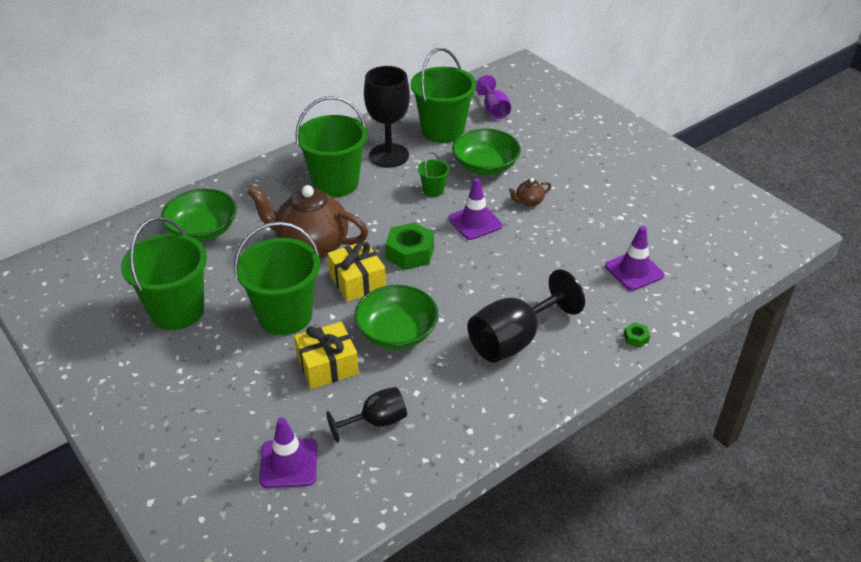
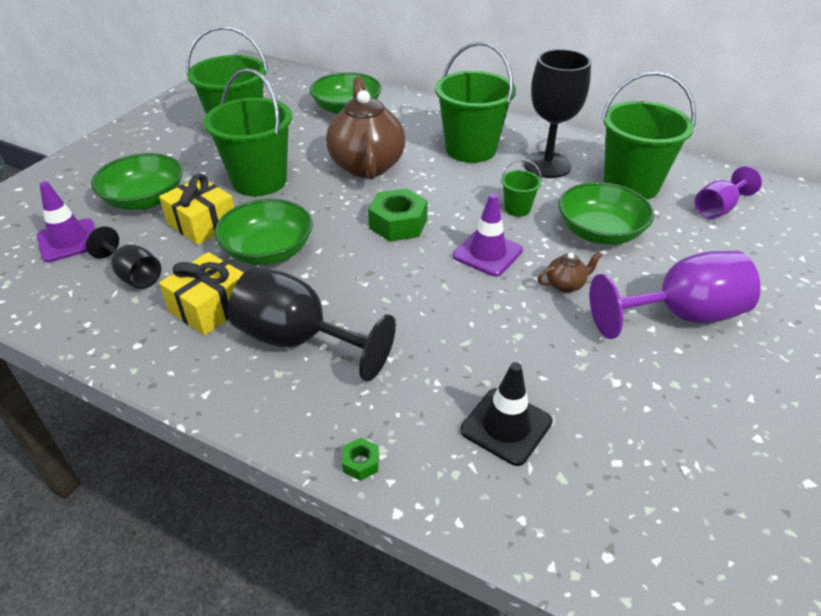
camera: 65 degrees right, 0 degrees up
(256, 399) = (145, 200): none -> green bowl
(357, 281) = (331, 205): yellow gift -> yellow gift (210, 307)
(529, 202) = (565, 285): brown teapot -> brown teapot turned 120 degrees clockwise
(581, 171) = (680, 315): none -> purple goblet
(634, 271) = (506, 426): purple traffic cone -> black traffic cone

